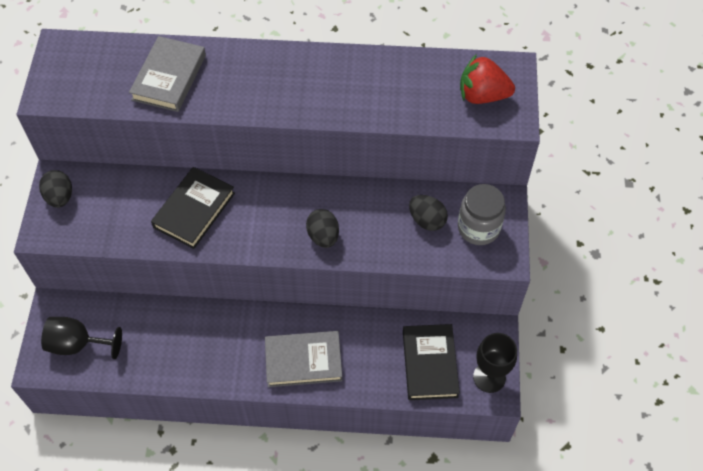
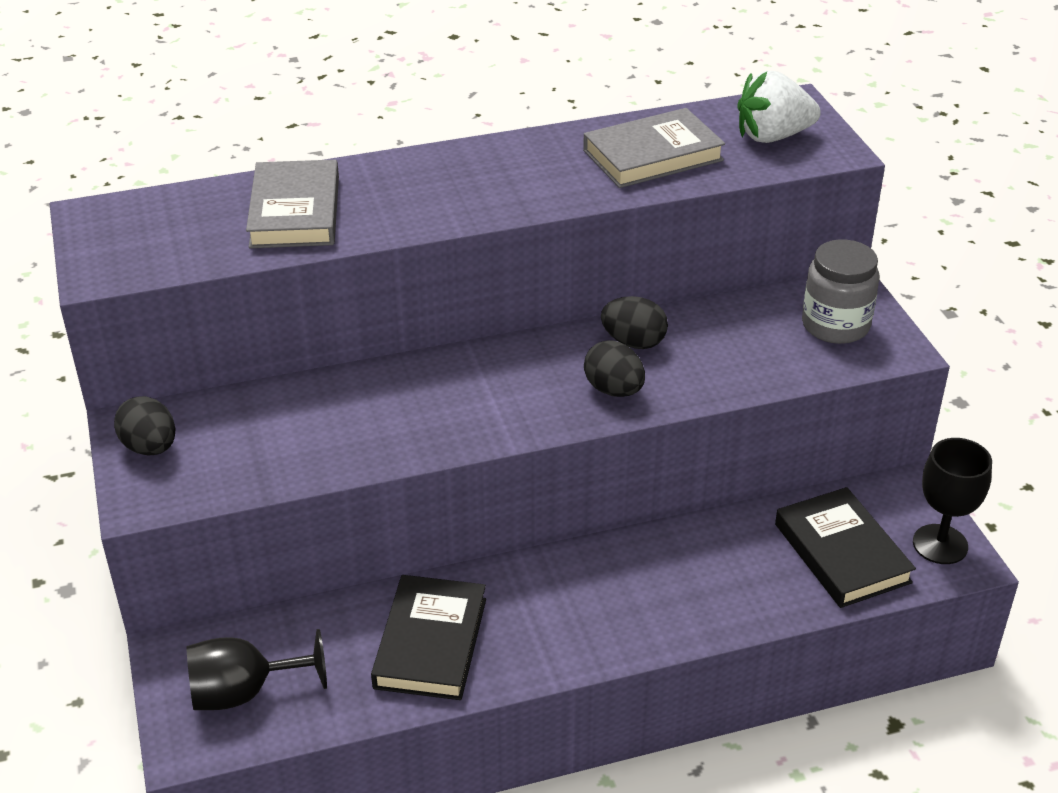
camera: 20 degrees left, 20 degrees down
(194, 210) = (389, 409): black book -> black book (431, 643)
(303, 361) = (644, 605): grey book -> grey book (653, 155)
(427, 220) = (756, 335): black egg -> black egg (633, 342)
(482, 95) = (773, 136): red strawberry -> white strawberry

